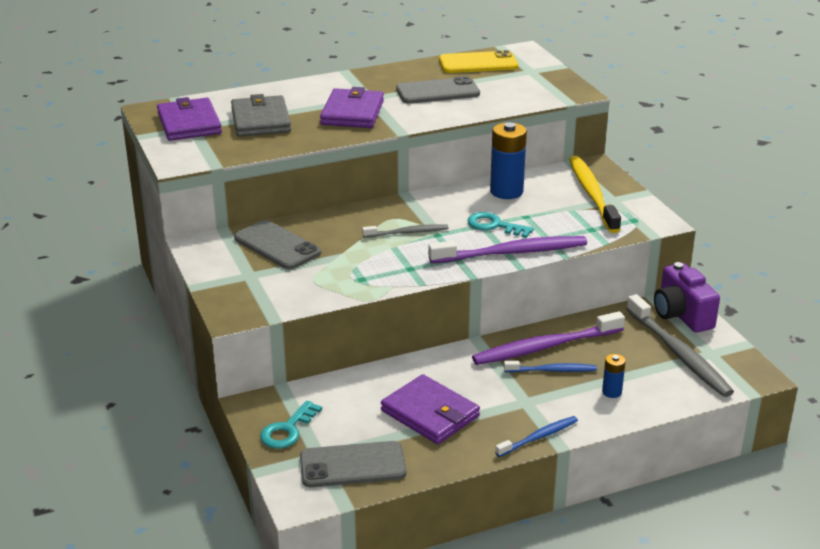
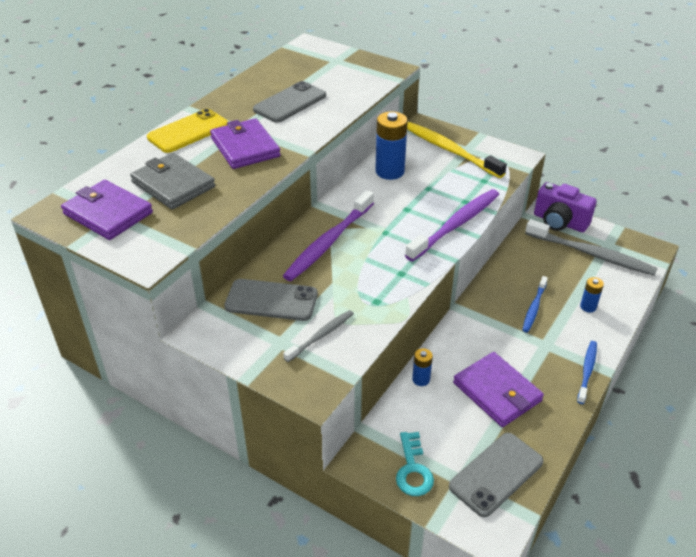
camera: 35 degrees left, 10 degrees up
(373, 375) = (421, 379): none -> blue battery
(408, 232) = (361, 240): grey toothbrush -> grey toothbrush (321, 335)
(430, 413) = (497, 392): purple wallet -> purple wallet turned 45 degrees clockwise
(478, 63) = (289, 66): yellow phone -> yellow phone (188, 131)
(494, 225) = (416, 206): turquoise key -> none
(544, 347) = (507, 291): purple toothbrush -> purple toothbrush (328, 242)
(552, 370) = (534, 308): blue toothbrush -> blue toothbrush turned 150 degrees clockwise

